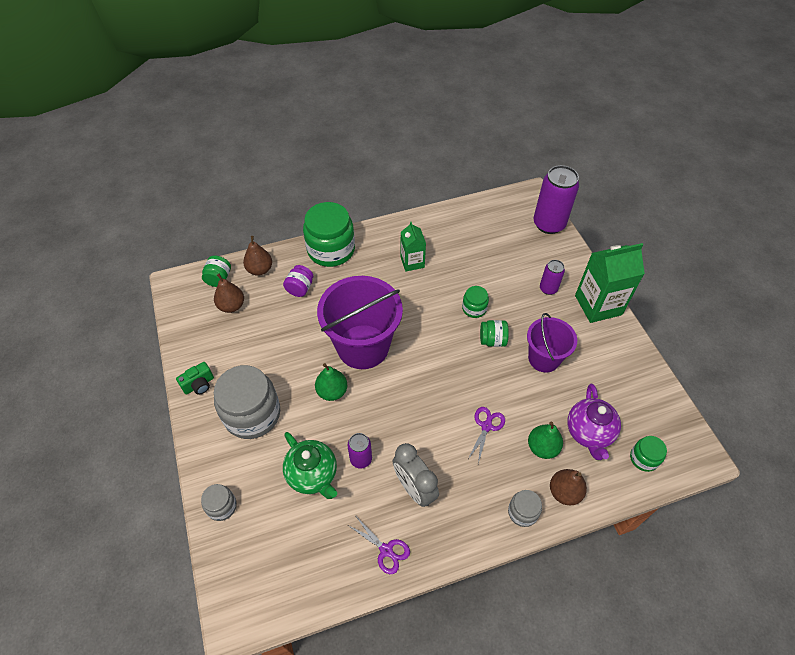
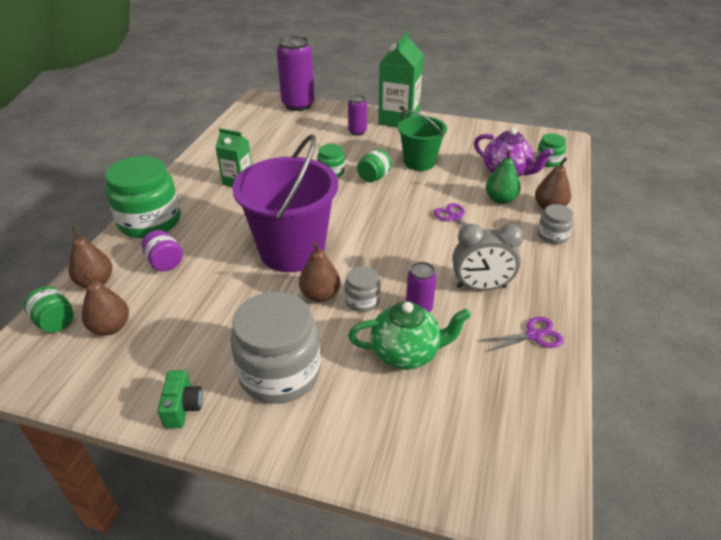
camera: 55 degrees left, 15 degrees down
(222, 506) = (378, 458): grey jar -> grey jar (362, 301)
(332, 391) = (320, 295): green pear -> brown pear
(544, 358) = (419, 162): purple bucket -> green bucket

